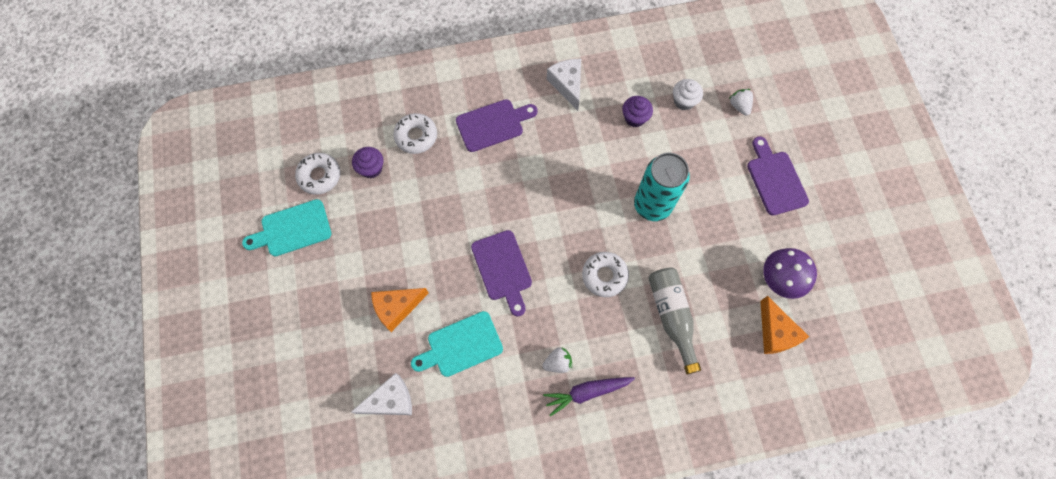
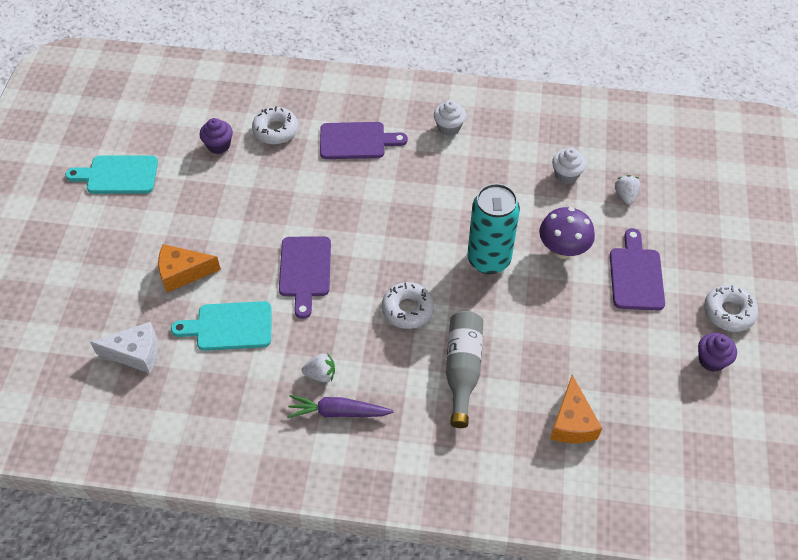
camera: 20 degrees right, 15 degrees down
(319, 176) = (166, 138): white donut -> white donut (728, 312)
(567, 85) = (449, 127): white cheese -> white cupcake
(635, 118) = (506, 175): purple cupcake -> purple cupcake (711, 360)
(779, 280) = (598, 372): purple mushroom -> purple mushroom (562, 250)

